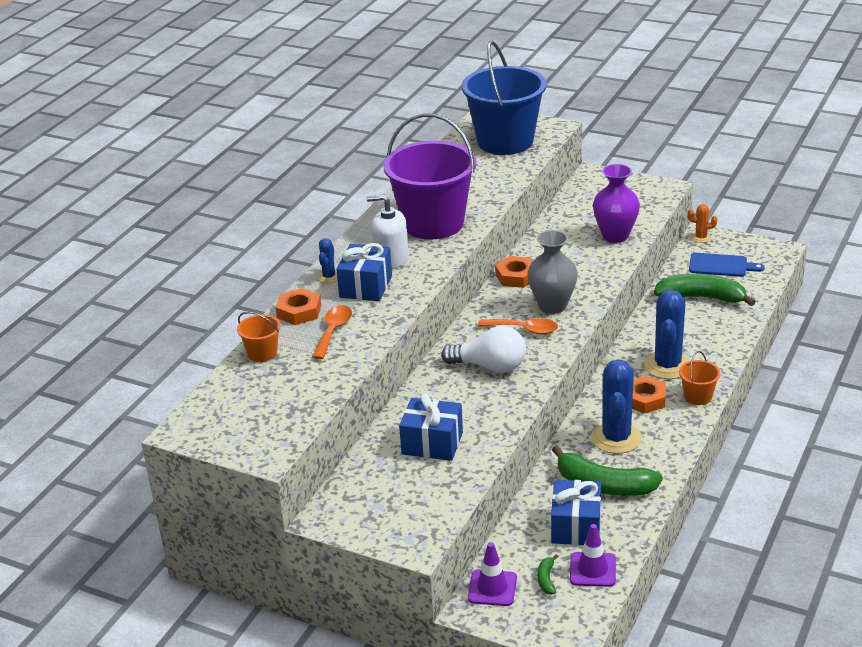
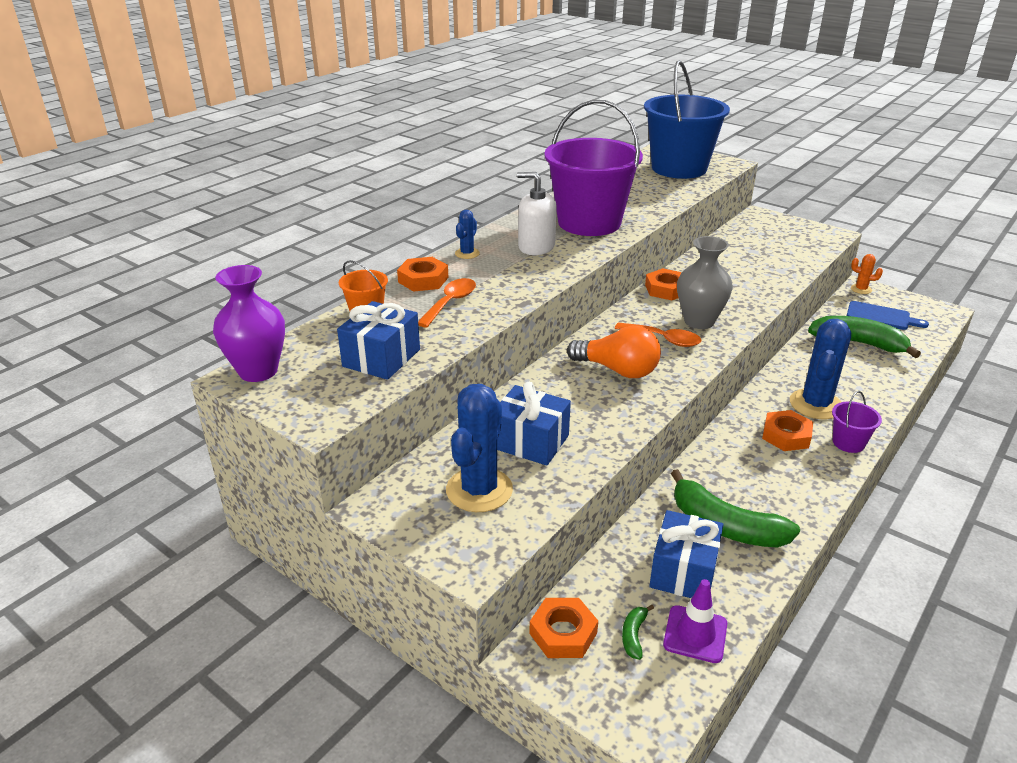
camera: 10 degrees right, 0 degrees up
(365, 286) = (501, 267): blue gift -> blue gift (381, 358)
(490, 366) = (618, 370): white light bulb -> orange light bulb
(492, 588) = (563, 633): purple traffic cone -> orange nut
(615, 236) = (776, 268): purple vase -> purple vase (258, 371)
(616, 438) = (748, 473): blue cactus -> blue cactus (479, 490)
(698, 396) = (848, 443): orange bucket -> purple bucket

